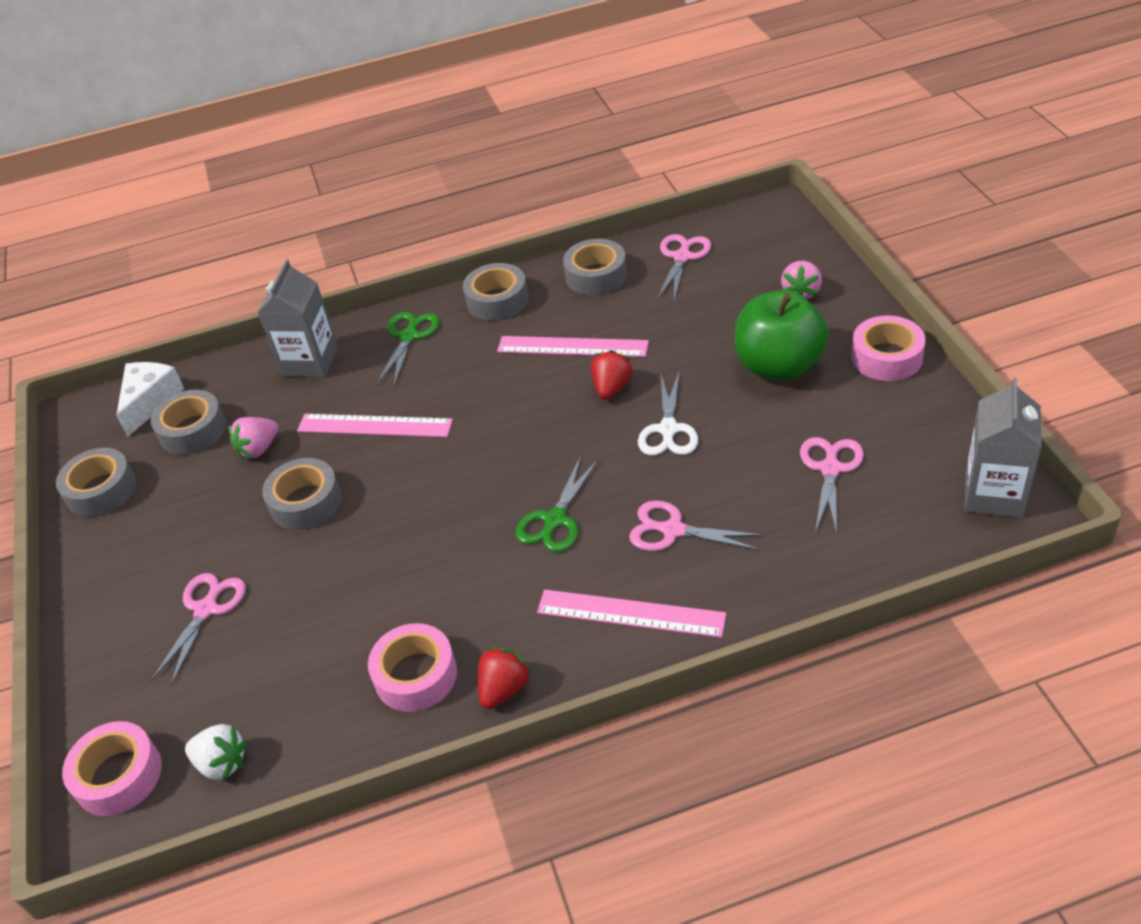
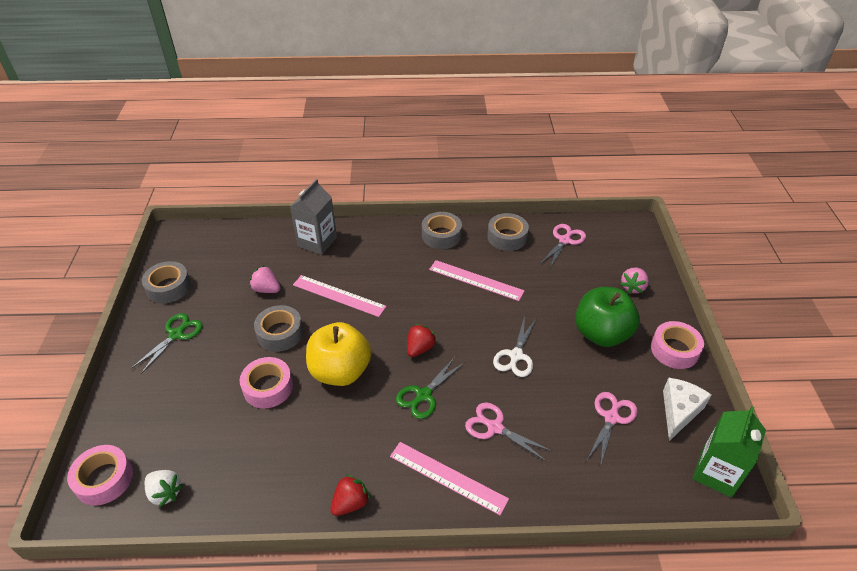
camera: 10 degrees right, 0 degrees up
(150, 401) = (217, 239): white cheese -> white cheese (679, 411)
(193, 430) = (234, 265): grey tape -> none
(206, 609) = (196, 385): pink scissors -> none
(259, 449) = (266, 289): pink strawberry -> pink strawberry turned 60 degrees clockwise
(409, 336) = (380, 243): green scissors -> green scissors (176, 334)
(416, 675) = (300, 474): pink tape -> pink tape (268, 387)
(419, 526) = (340, 371): none -> yellow apple
(612, 388) = (490, 316): red strawberry -> red strawberry (420, 348)
(994, 494) = (716, 473): grey carton -> green carton

